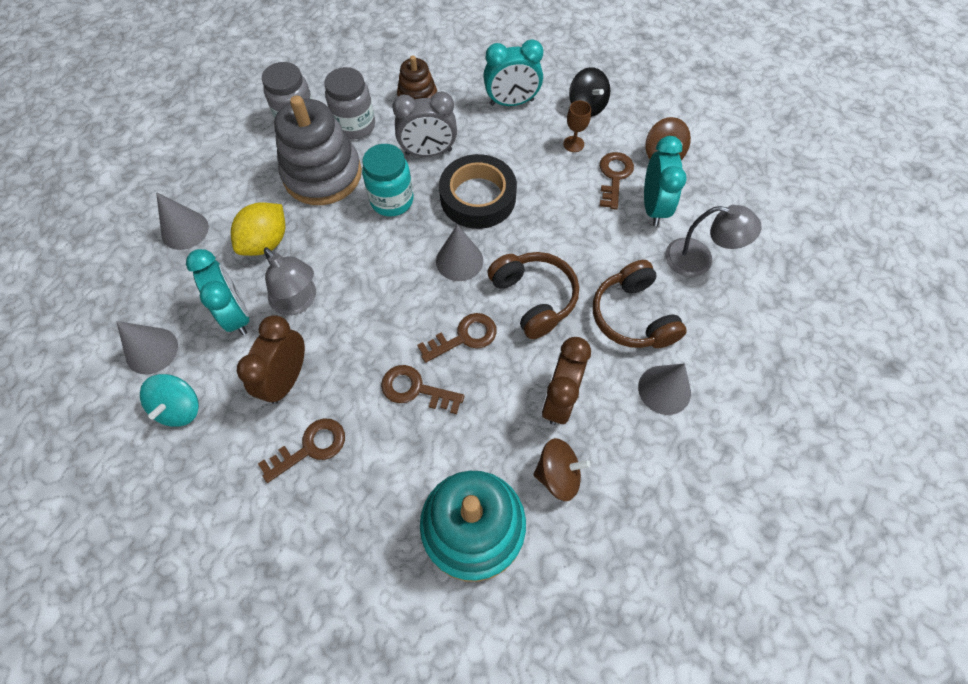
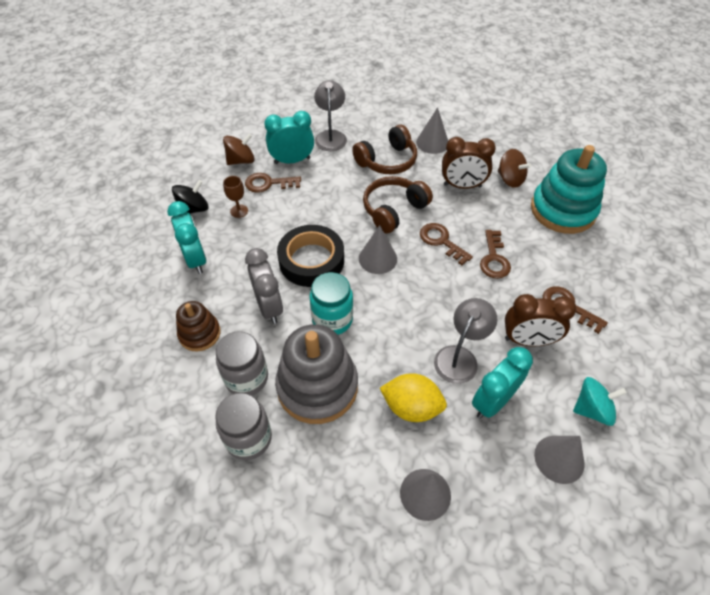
camera: 105 degrees left, 10 degrees down
(558, 475) = (510, 179): brown spinning top -> brown spinning top turned 150 degrees clockwise

